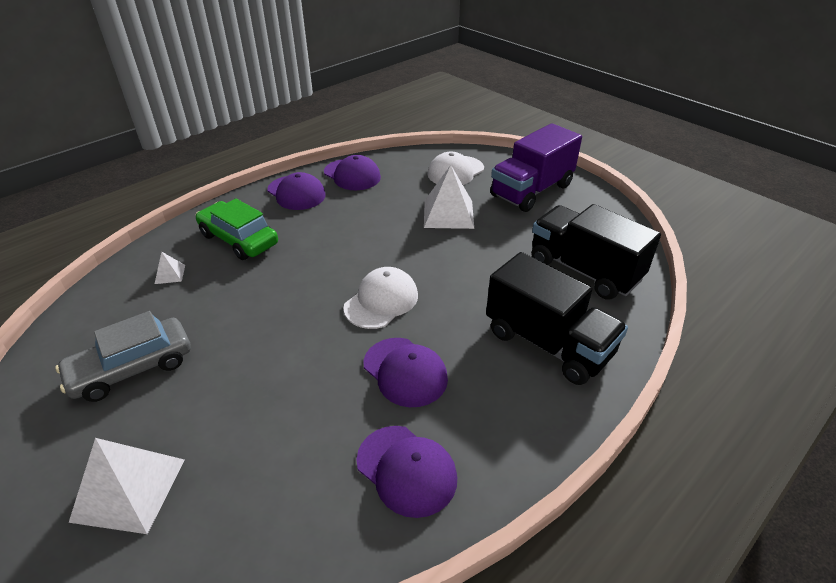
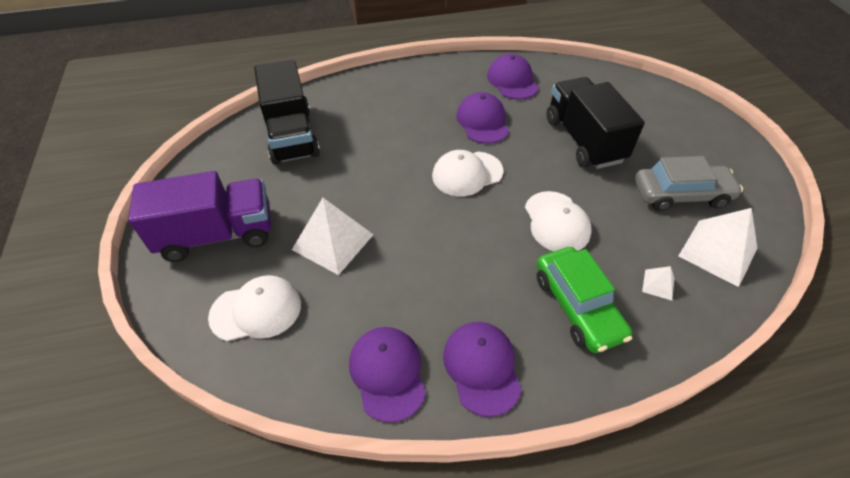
camera: 150 degrees left, 10 degrees up
(129, 489) = (668, 123): white pyramid -> white pyramid (717, 252)
(271, 290) = (556, 222): none -> white cap
(548, 343) = (378, 103): black truck -> black truck (583, 140)

